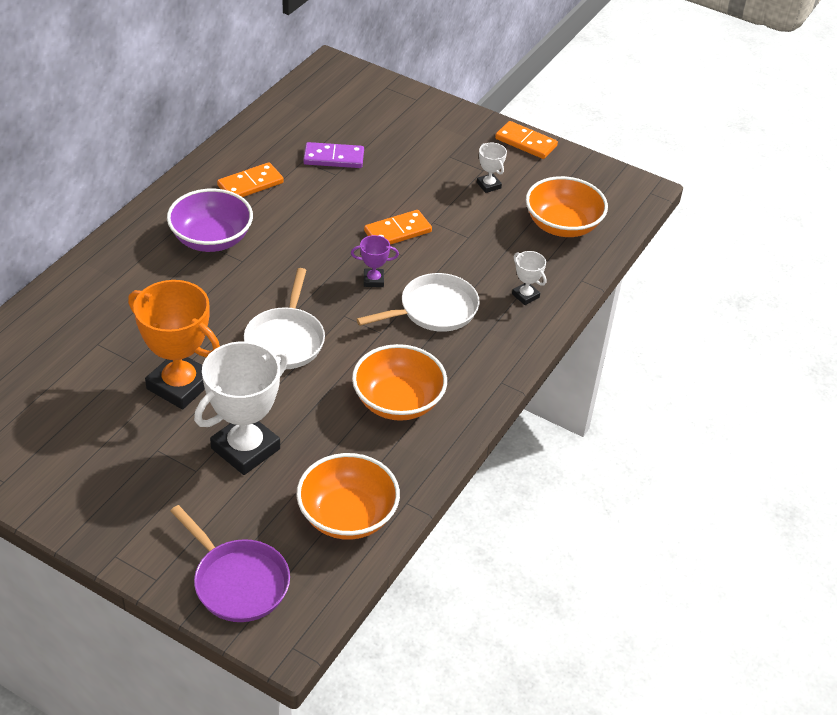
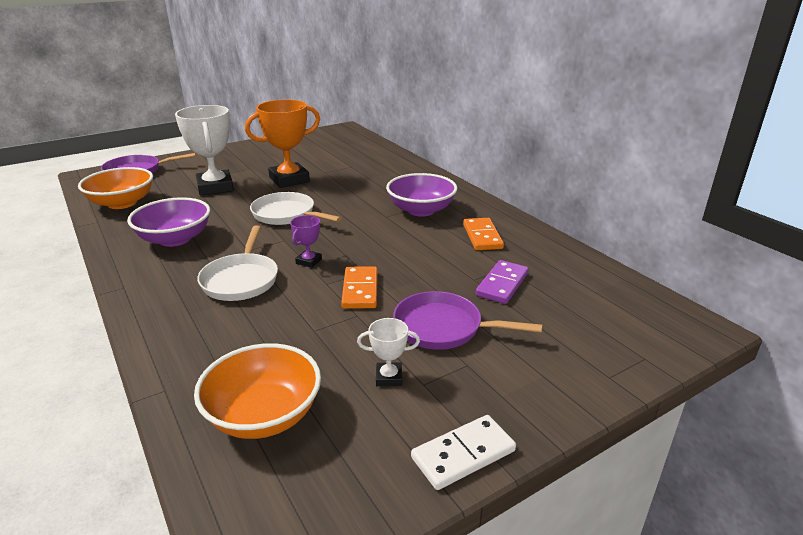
camera: 120 degrees right, 15 degrees down
(398, 401) = (175, 239): orange bowl -> purple bowl
(416, 175) = (444, 328): none -> purple pan
(525, 296) = (193, 337): white trophy -> none
(526, 142) = (463, 454): orange domino -> white domino

